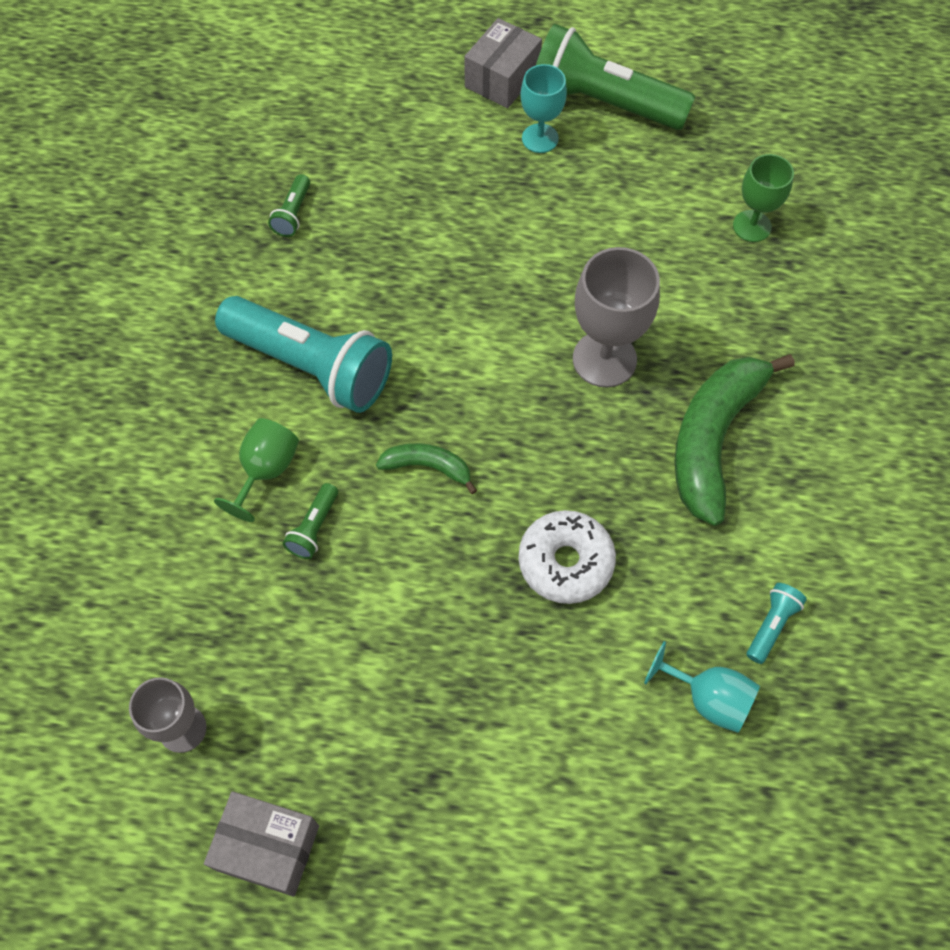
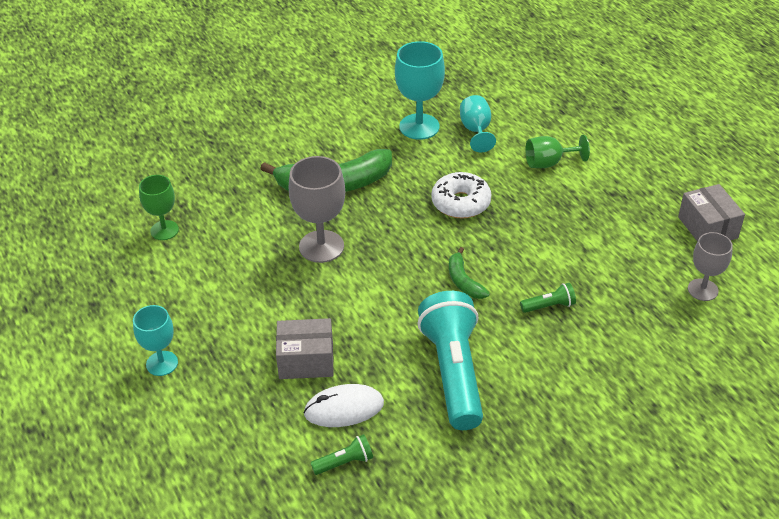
camera: 125 degrees left, 20 degrees down
(266, 471) = (540, 348): green goblet -> green goblet (549, 163)
(353, 248) = (344, 408): none -> white mouse
(502, 79) = (114, 416): grey box -> grey box (306, 360)
(602, 103) = (101, 347): green flashlight -> none
(771, 625) = (419, 127): turquoise flashlight -> turquoise goblet

